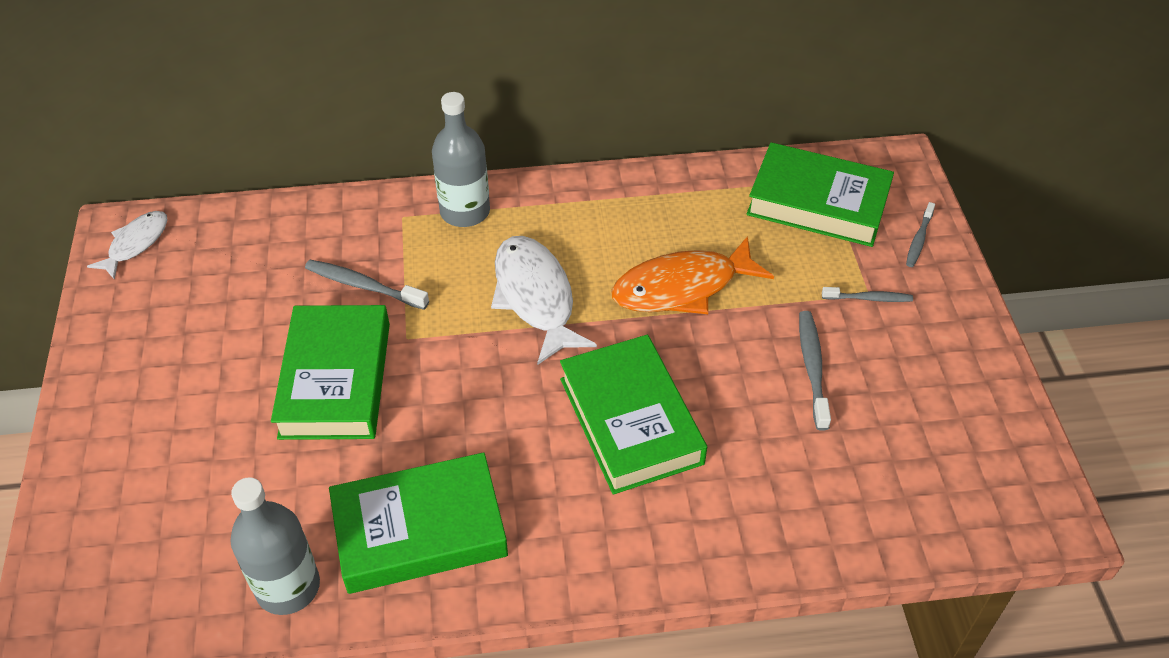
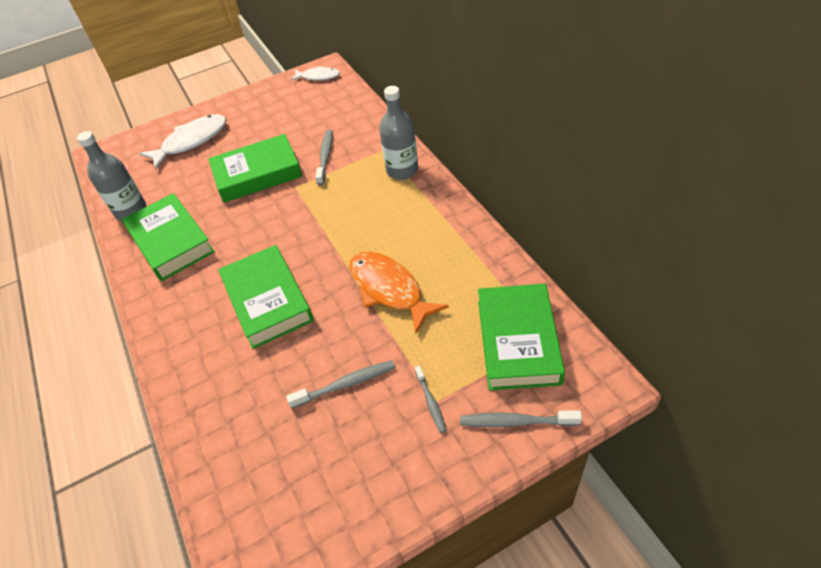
camera: 75 degrees right, 0 degrees up
(535, 297) = (347, 225): white fish -> white fish (191, 141)
(630, 420) = (267, 301): green book -> green book turned 75 degrees counterclockwise
(919, 239) = (516, 422): grey toothbrush -> grey toothbrush, size x1.53

